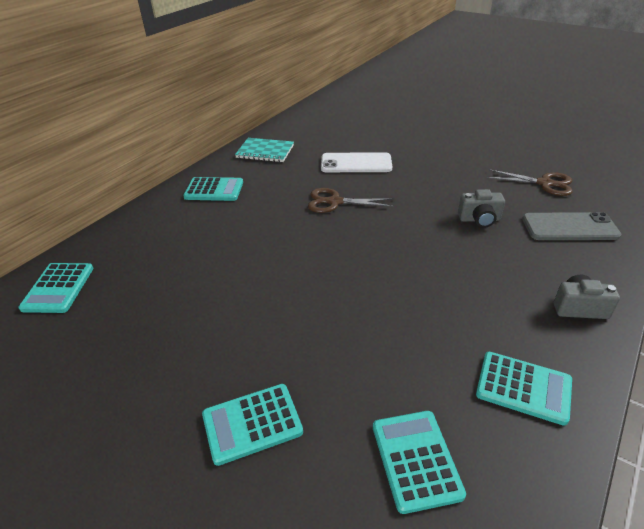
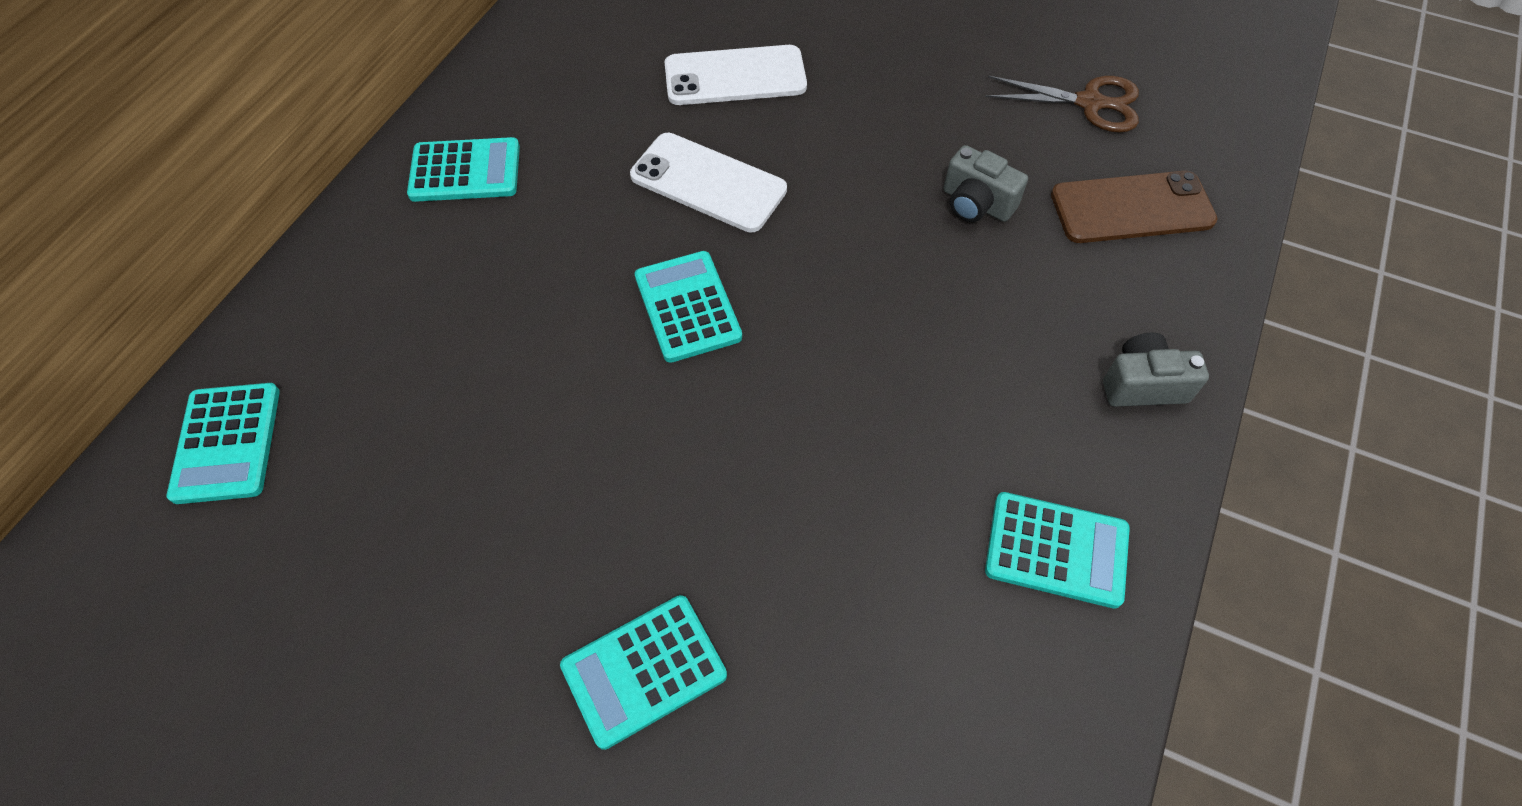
camera: 10 degrees left, 20 degrees up
(265, 151) = (547, 56): turquoise notebook -> none
(335, 202) = (708, 183): brown scissors -> white phone
(416, 460) = (903, 696): turquoise calculator -> turquoise calculator (687, 307)
(479, 219) = (976, 204): grey camera -> grey camera turned 45 degrees clockwise
(569, 227) = (1132, 208): grey phone -> brown phone

